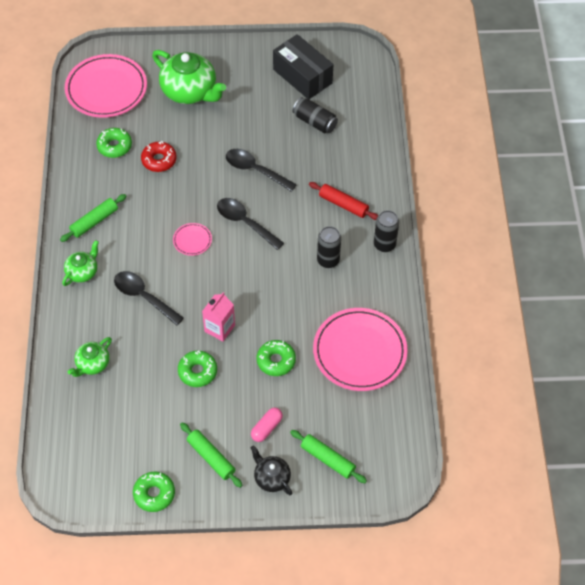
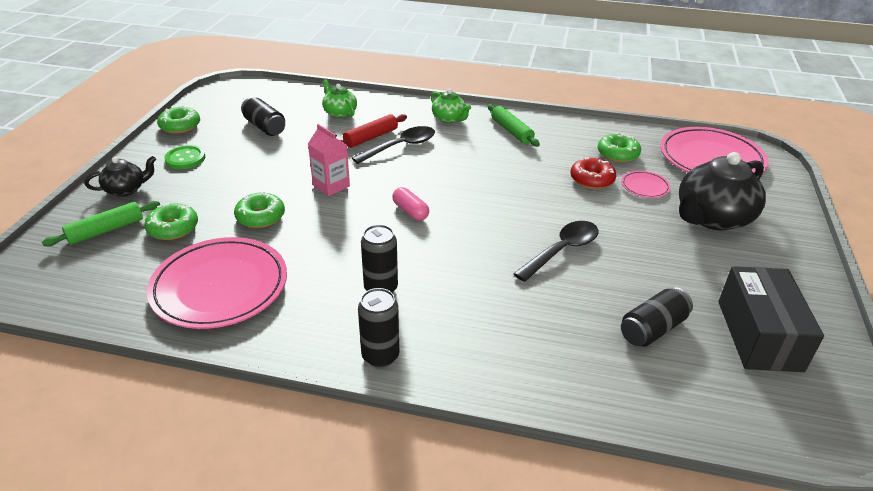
camera: 105 degrees right, 20 degrees down
(137, 417) = (265, 127): none -> black can
(190, 91) = (712, 218): green teapot -> black teapot
(192, 240) = (462, 185): pink plate -> pink plate (645, 186)
(197, 371) = (288, 165): green donut -> green donut (173, 228)
(211, 457) = (185, 159): green rolling pin -> green button
(245, 222) = (474, 227): black spoon -> none
(266, 428) = (184, 196): pink capsule -> pink capsule (410, 211)
(302, 76) = (758, 335): black box -> black box turned 60 degrees counterclockwise
(343, 204) = (475, 326): red rolling pin -> red rolling pin (371, 137)

